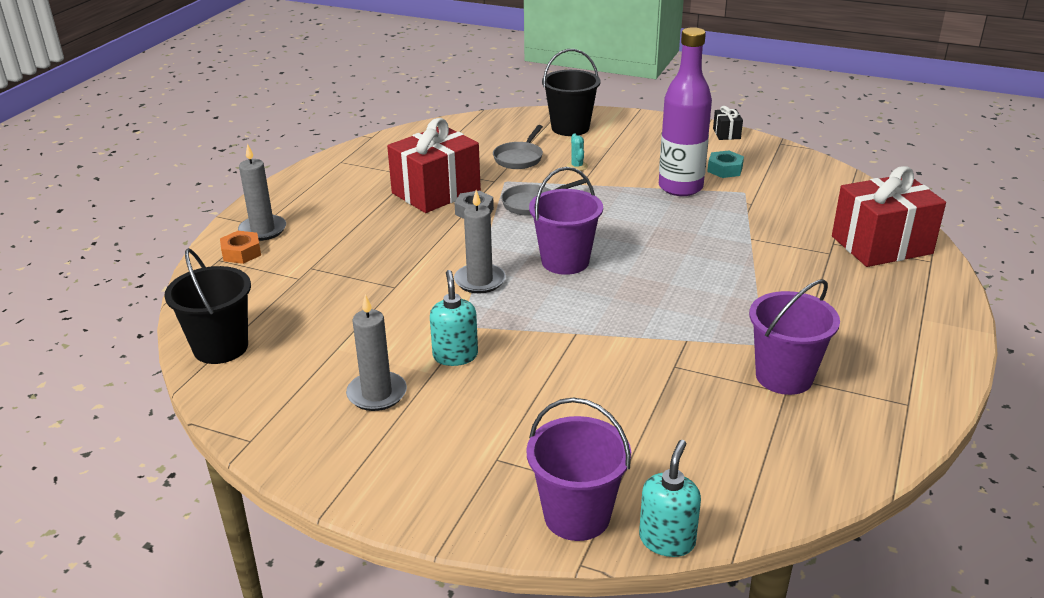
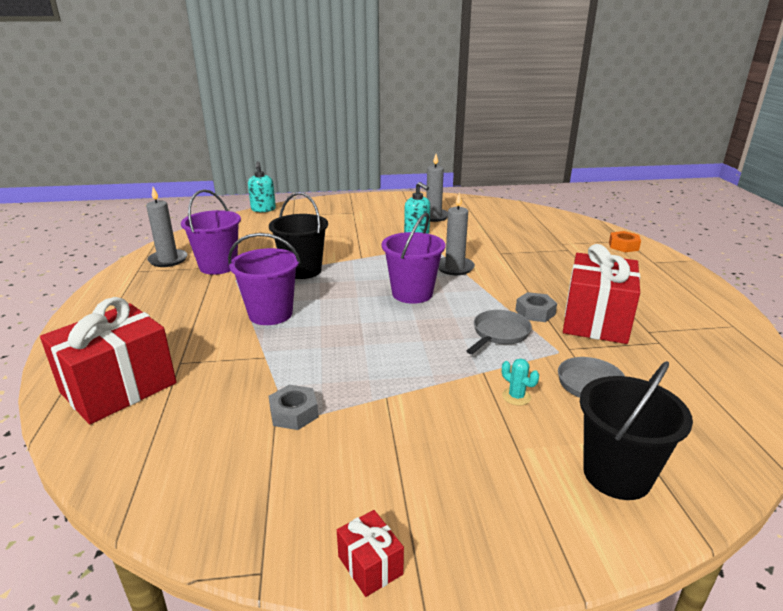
camera: 150 degrees right, 5 degrees down
(221, 347) = (534, 213): black bucket -> black bucket (302, 270)
(263, 230) = (645, 260): grey candle -> grey candle (168, 260)
(577, 516) = (304, 207): purple bucket -> purple bucket (270, 314)
(680, 187) = (372, 402): purple bottle -> none
(725, 169) = (332, 457): turquoise nut -> none
(726, 134) = (370, 565): black gift -> red gift
(740, 195) = (294, 413): none -> grey nut

